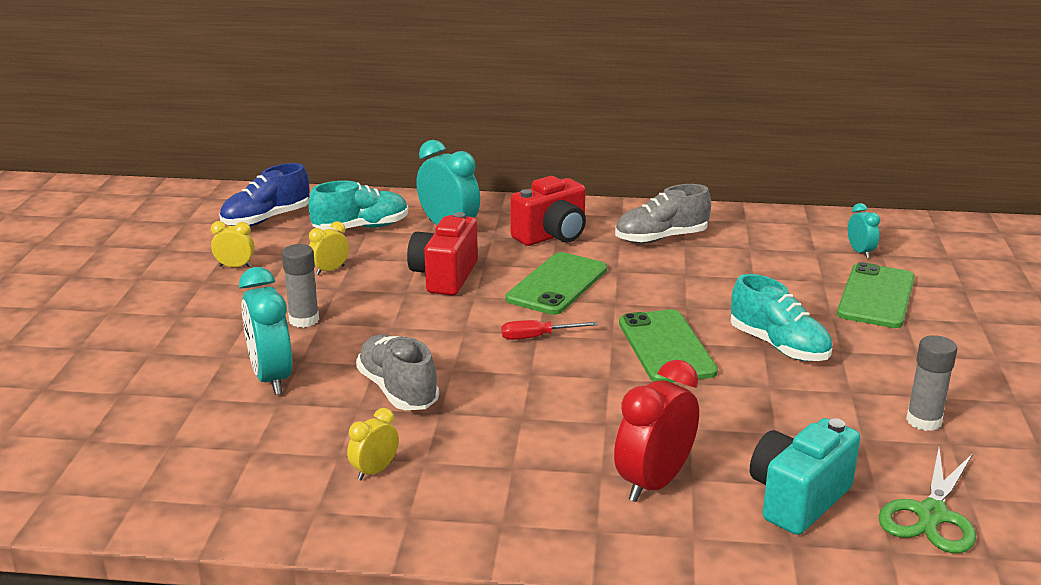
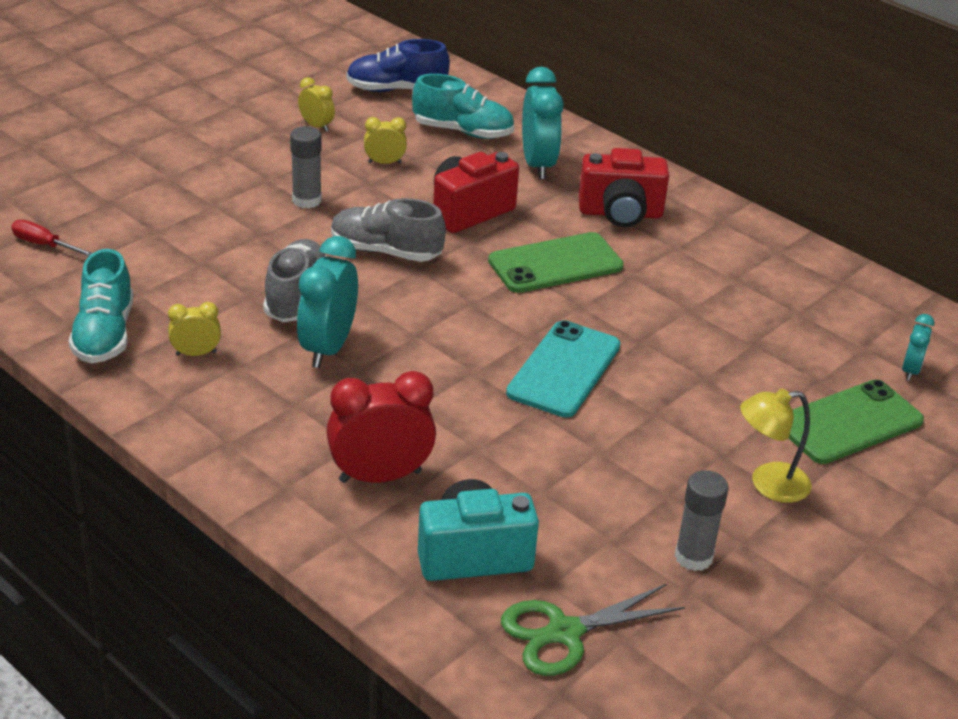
camera: 35 degrees right, 10 degrees up
(271, 378) = (221, 240): turquoise clock -> turquoise clock (328, 348)
(537, 337) = (467, 305): red screwdriver -> red screwdriver (44, 245)
(661, 238) = (722, 262): grey shoe -> grey shoe (386, 251)
(666, 347) = (564, 369): green phone -> turquoise phone
(778, 346) = (669, 420): turquoise shoe -> turquoise shoe (104, 334)
(892, 354) = (768, 484): none -> yellow lamp

